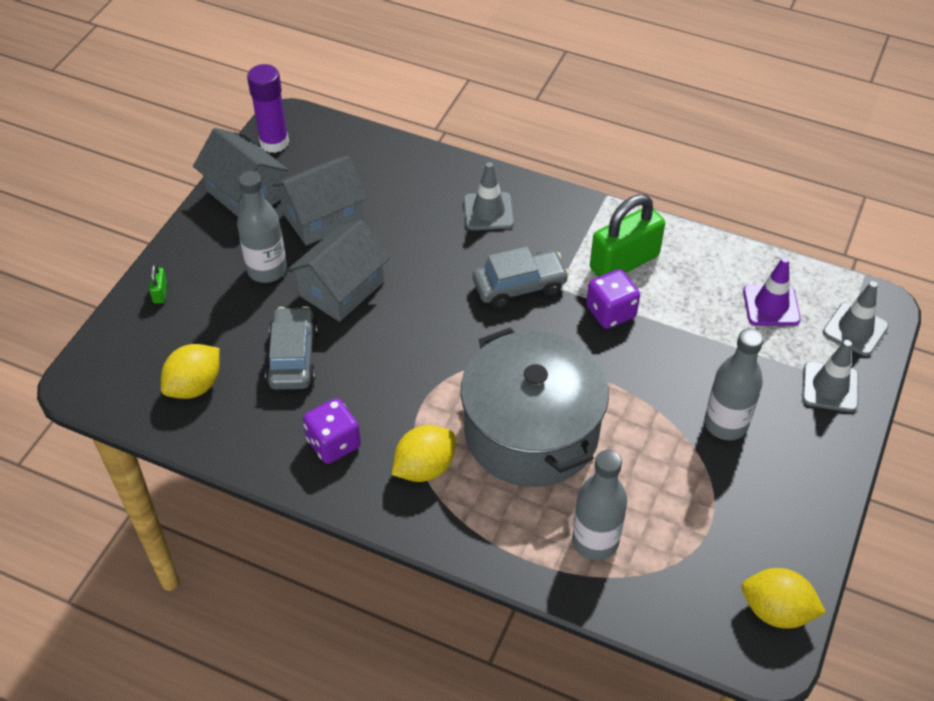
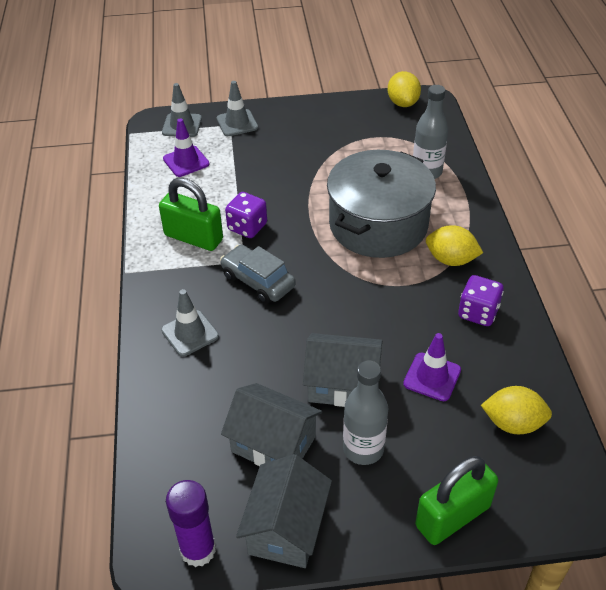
camera: 120 degrees left, 5 degrees down
(160, 292) = (452, 516): green padlock -> green padlock, size x2.43
(293, 357) = (432, 377): grey car -> purple traffic cone
(725, 424) = (299, 151): grey bottle -> none

